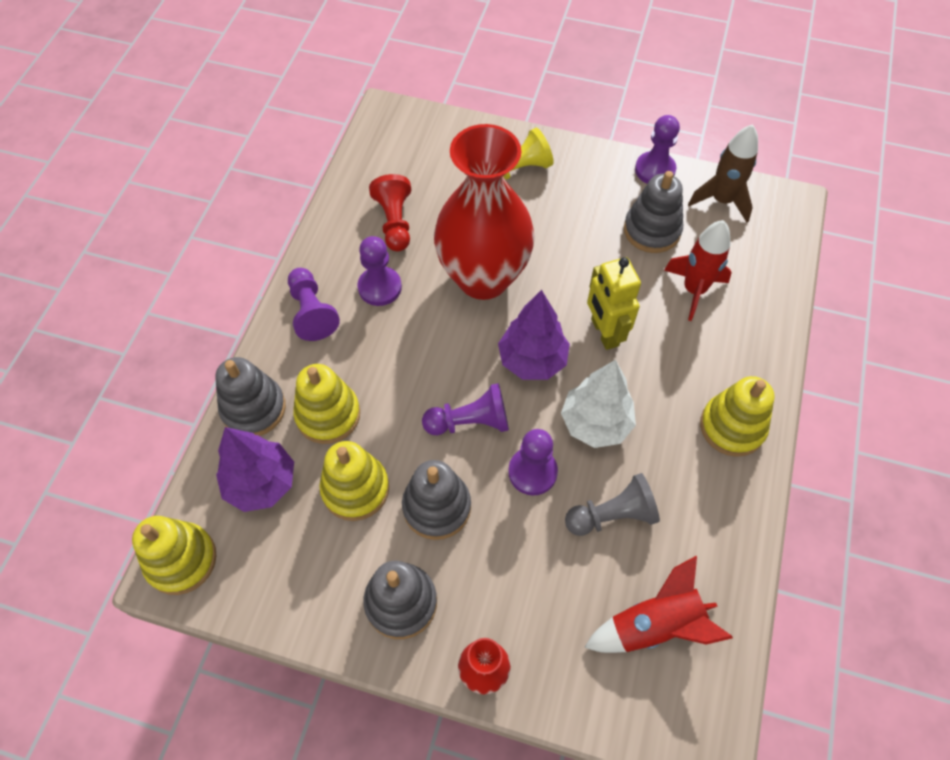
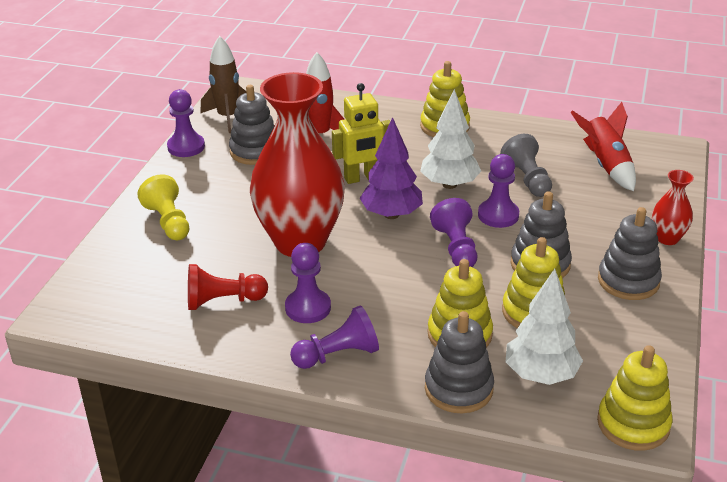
camera: 90 degrees left, 25 degrees down
(261, 483) = (540, 374): purple tree -> white tree

